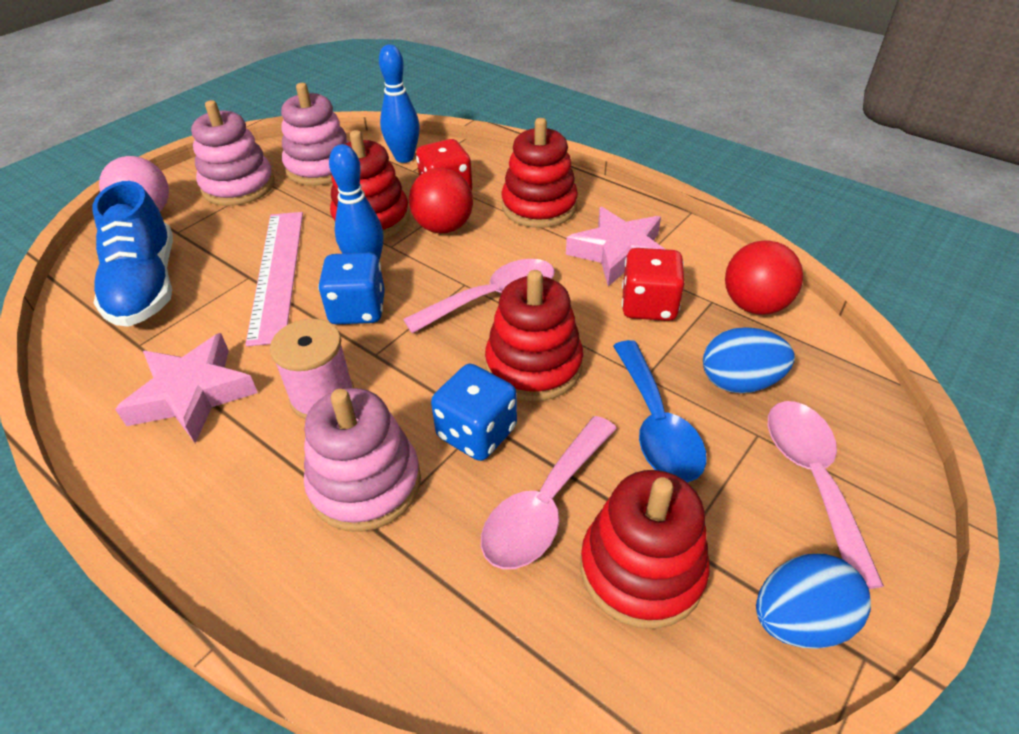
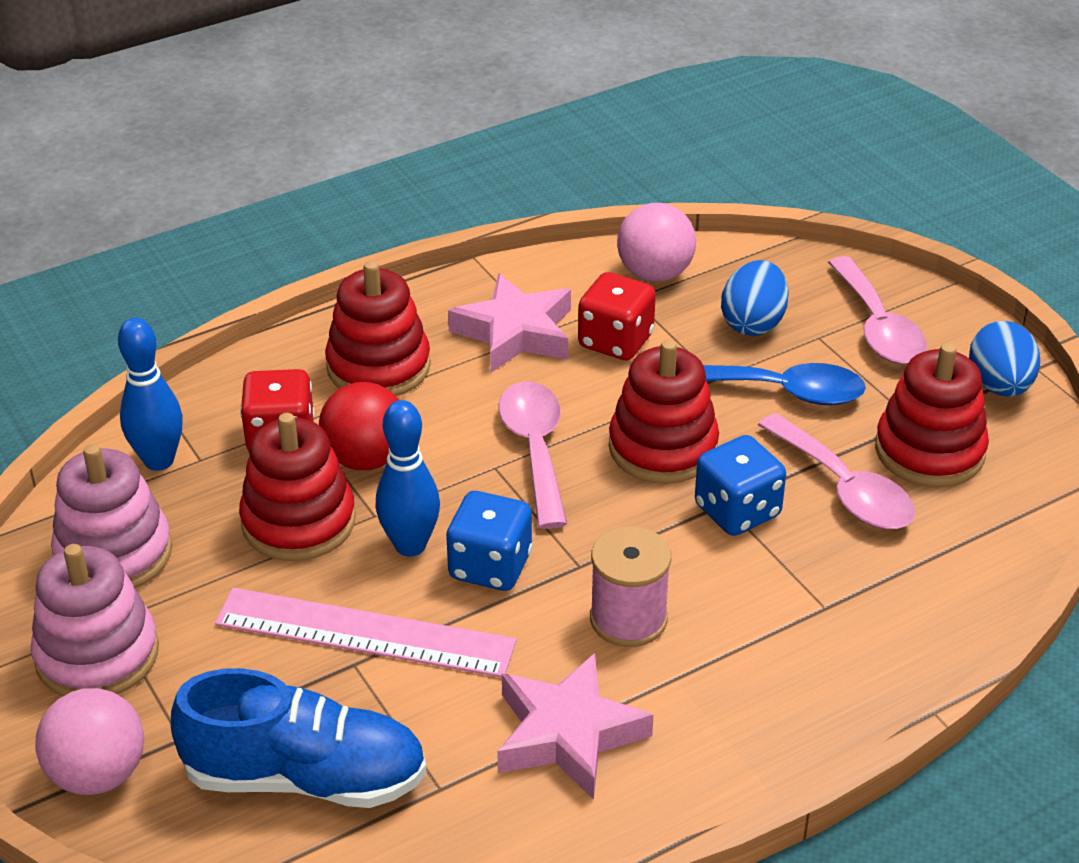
camera: 70 degrees left, 5 degrees down
(365, 483) = (769, 604): pink stacking toy -> none
(754, 305) = (655, 273): red ball -> pink ball
(812, 479) = (878, 327): pink spoon -> pink spoon turned 120 degrees counterclockwise

